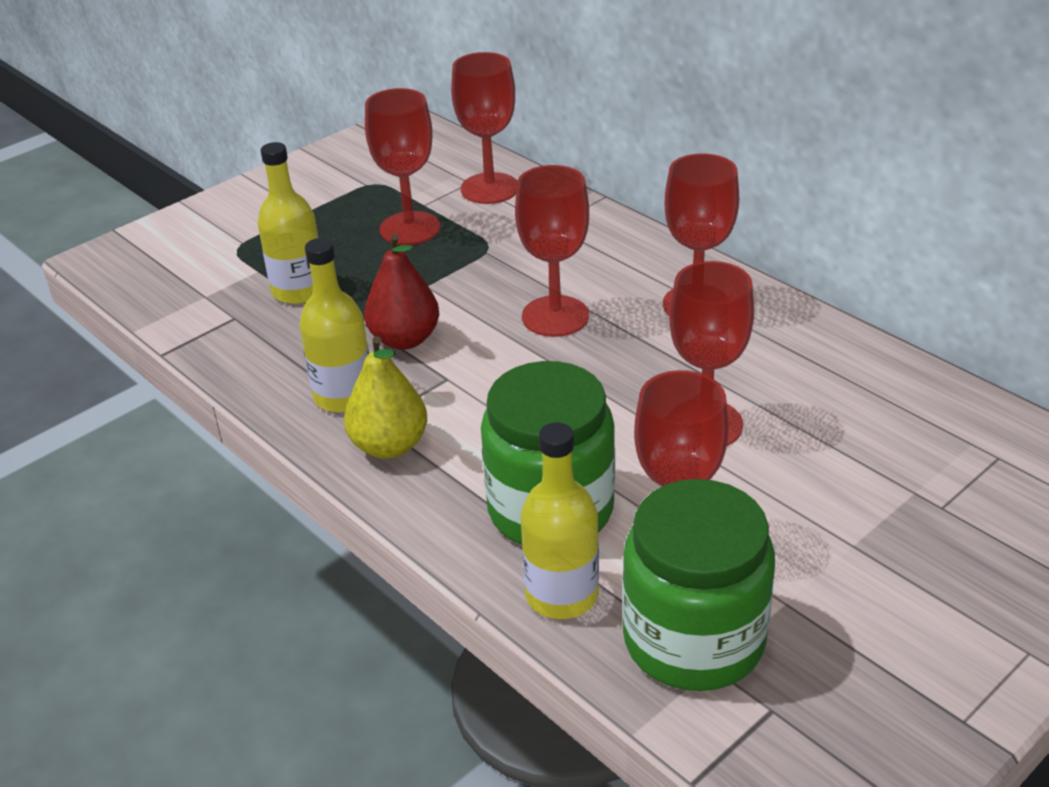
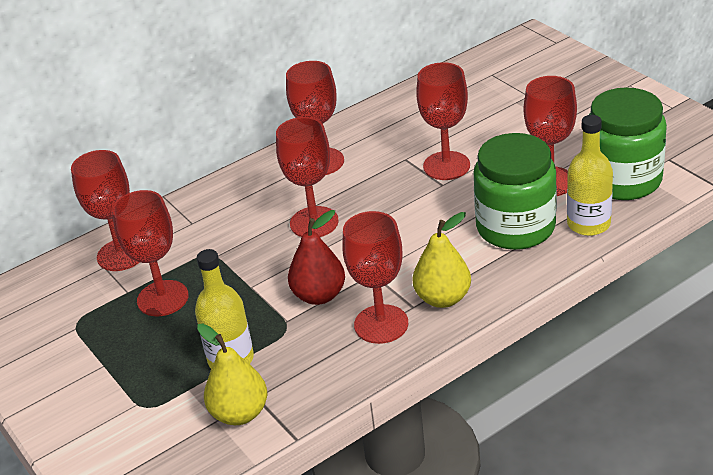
camera: 80 degrees left, 0 degrees up
(211, 309) = (239, 413): none -> yellow pear
(343, 396) = (381, 324): yellow bottle -> red goblet

